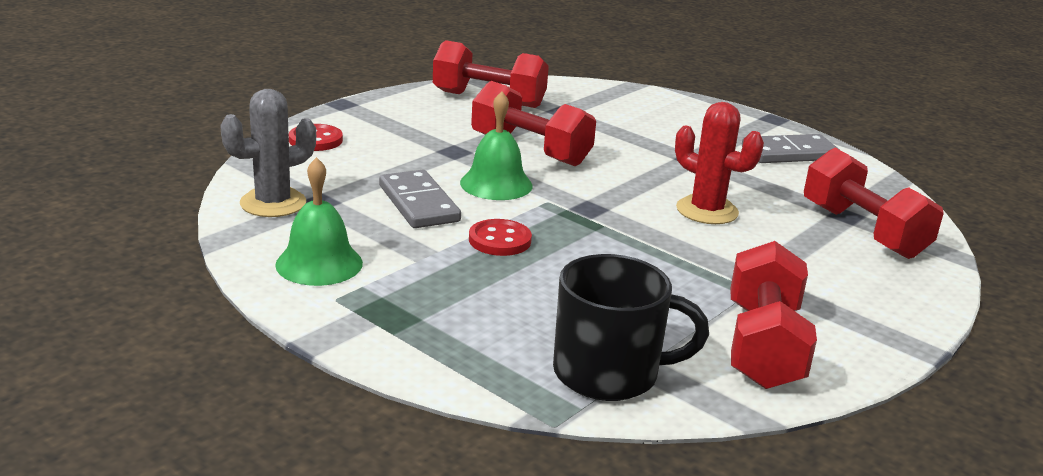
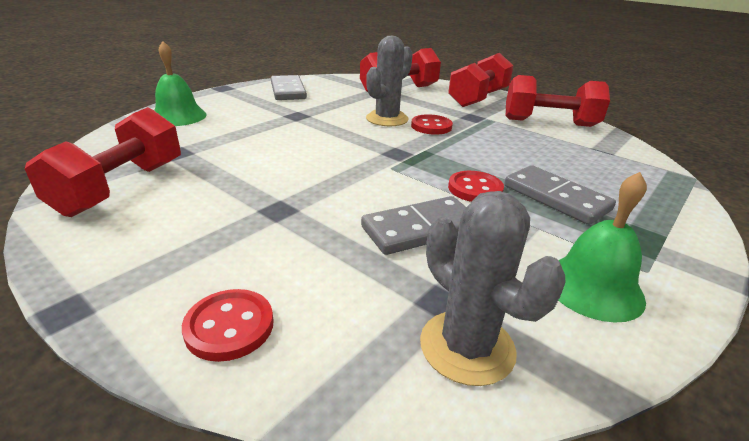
camera: 90 degrees left, 5 degrees up
(481, 285) = (555, 198): none -> grey domino
(496, 184) = (361, 188): green bell -> green bell (178, 116)
(530, 150) = (280, 170): red dumbbell -> red dumbbell (478, 98)
(608, 373) = (622, 160): black mug -> none
(691, 238) = (431, 126): none -> red button
(707, 211) = (387, 119): red cactus -> grey cactus

